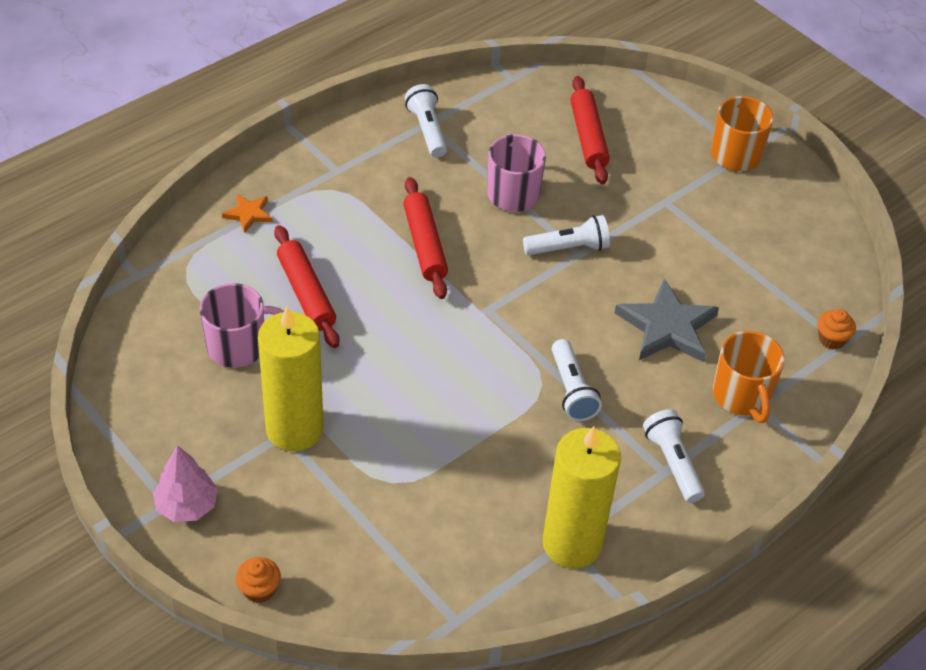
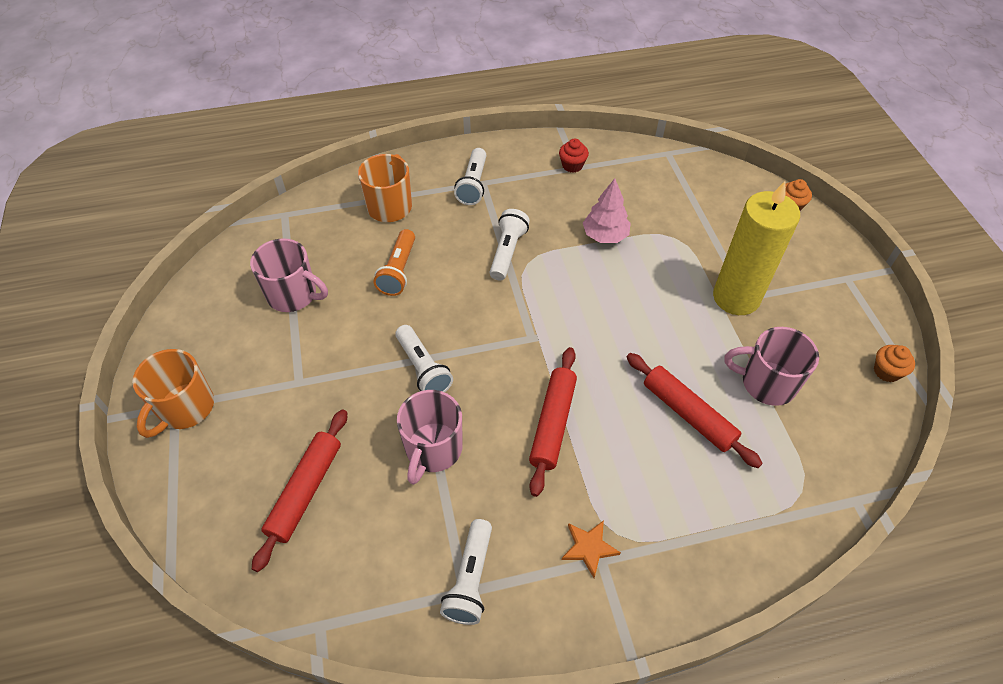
camera: 150 degrees left, 5 degrees up
(187, 506) = (833, 272): pink tree -> pink tree (605, 235)
(248, 214) = (720, 535): orange star -> orange star (589, 548)
(306, 293) = (688, 414): red rolling pin -> red rolling pin turned 45 degrees counterclockwise
(568, 248) = (423, 368): white flashlight -> white flashlight turned 135 degrees counterclockwise
(572, 543) = (572, 165): yellow candle -> red cupcake
(667, 327) = (398, 271): grey star -> orange flashlight
(744, 267) = (293, 295): none -> pink mug
(831, 339) = (288, 219): orange cupcake -> orange cupcake (886, 371)

